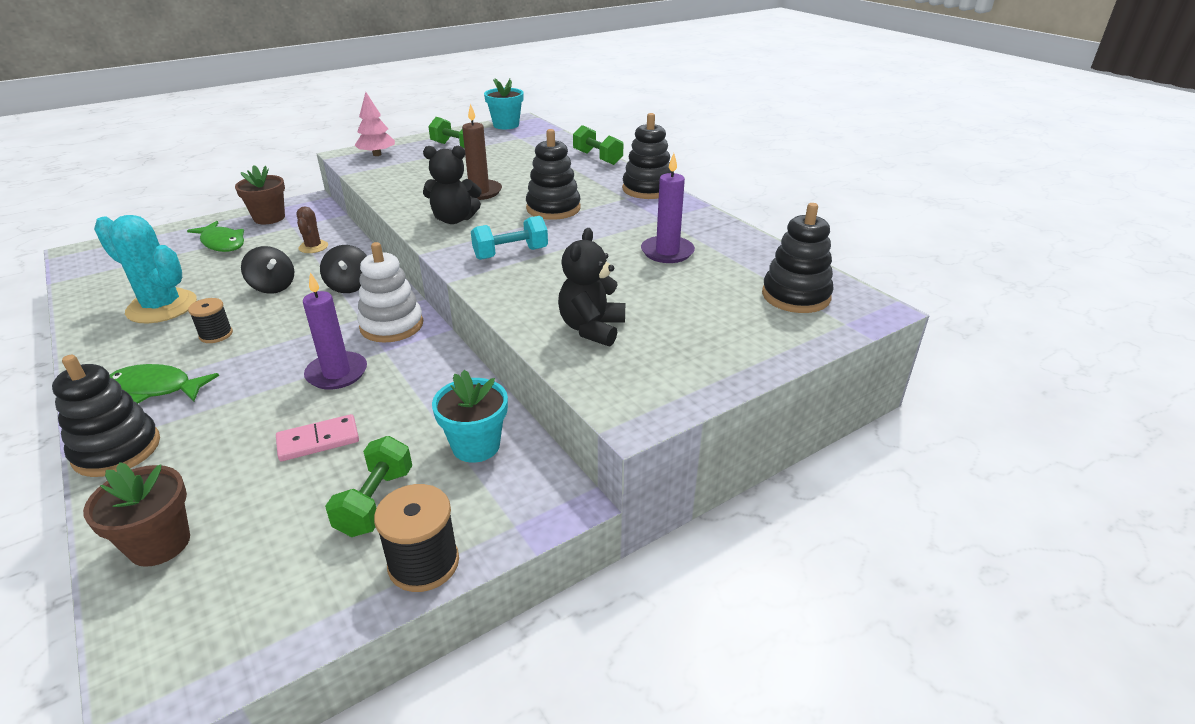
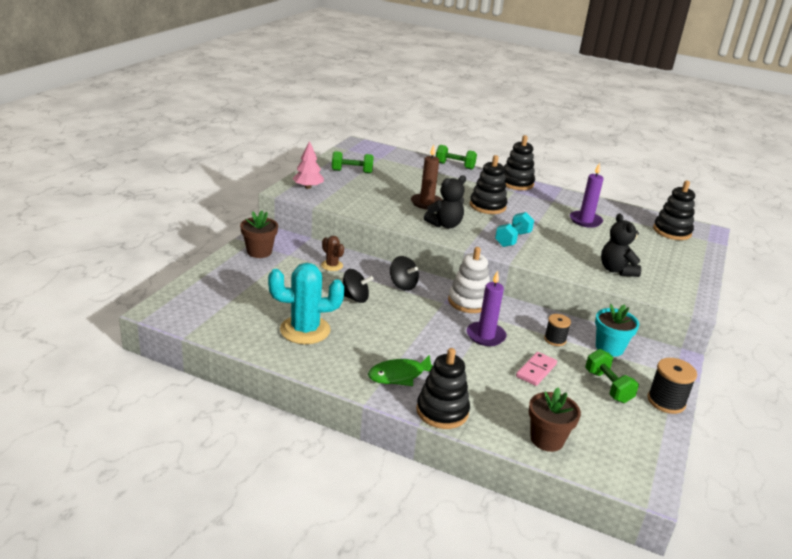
camera: 35 degrees left, 5 degrees down
(216, 335) = (376, 336): black spool -> black spool (555, 340)
(222, 243) = (260, 278): green fish -> none
(506, 125) = (354, 149): turquoise flower pot -> none

